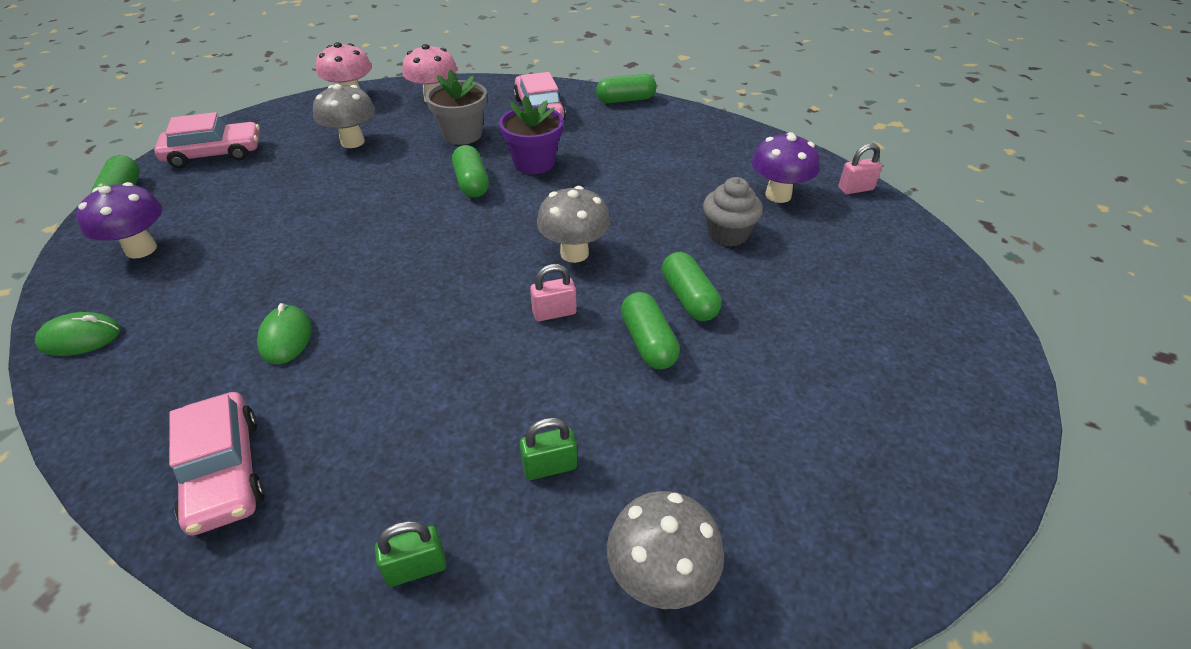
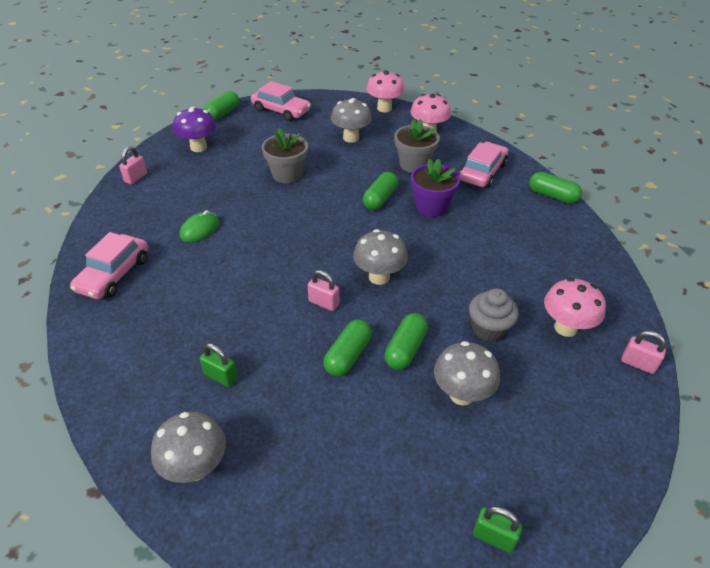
camera: 45 degrees right, 0 degrees up
(80, 338) = (136, 178): green mouse -> pink padlock
(323, 215) = (287, 174): none -> grey flower pot
(416, 568) = (122, 372): green padlock -> green padlock (493, 537)
(778, 195) = (565, 328): purple mushroom -> pink mushroom
(783, 300) = (461, 394): none -> grey mushroom

